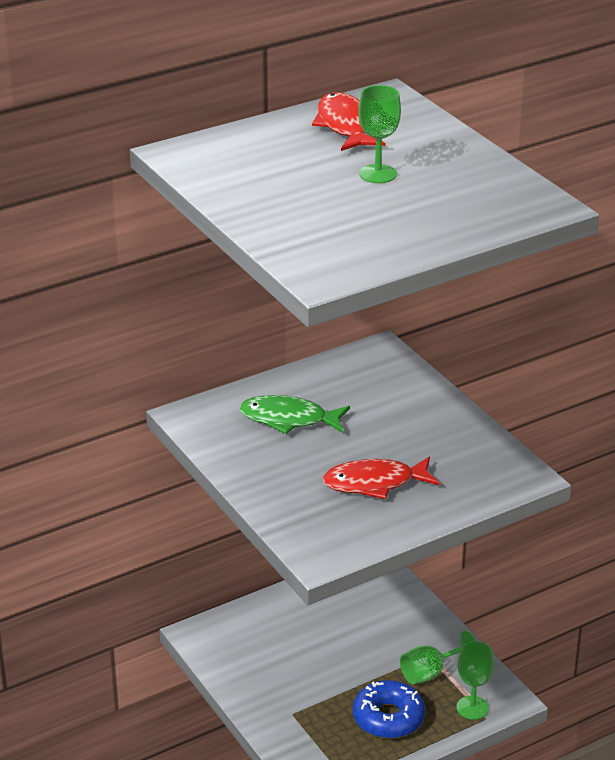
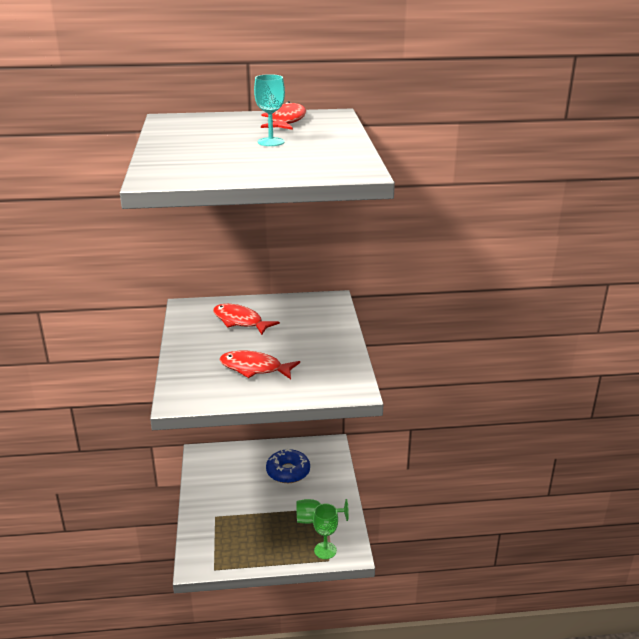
camera: 25 degrees right, 5 degrees down
(288, 419) = (240, 321): green fish -> red fish
(378, 174) = (271, 142): green goblet -> turquoise goblet
(388, 718) = (269, 538): blue donut -> blue donut (288, 472)

